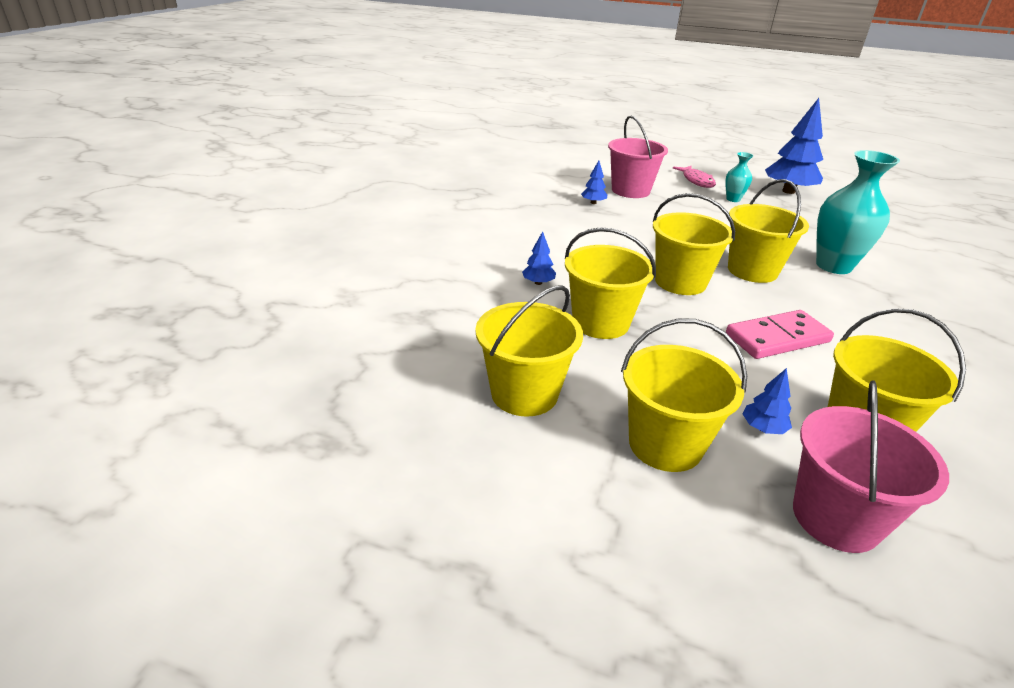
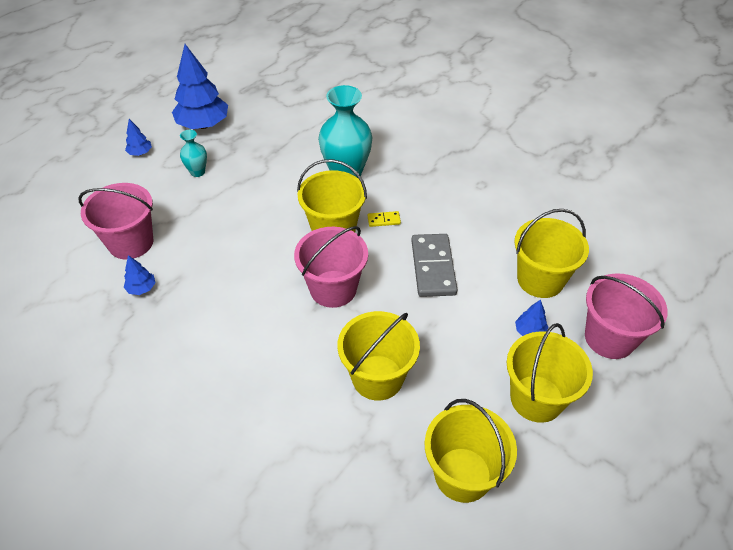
camera: 70 degrees left, 15 degrees up
(538, 283) = (292, 404): blue tree -> blue tree (140, 153)
(680, 282) = (333, 289): yellow bucket -> pink bucket
(696, 181) = (141, 178): pink fish -> none
(777, 338) = (433, 267): pink domino -> grey domino
(803, 297) = (384, 220): none -> yellow domino

